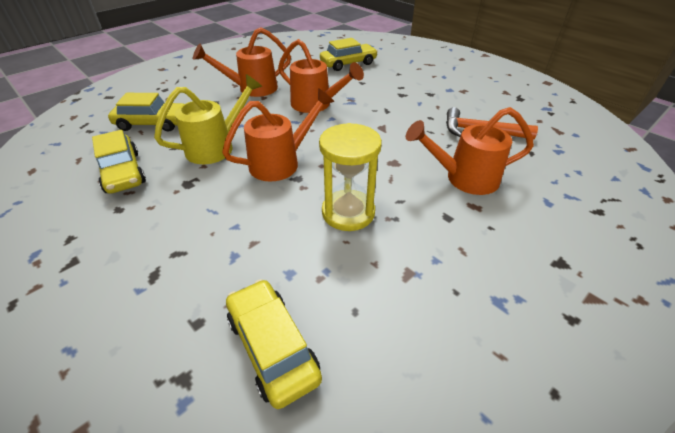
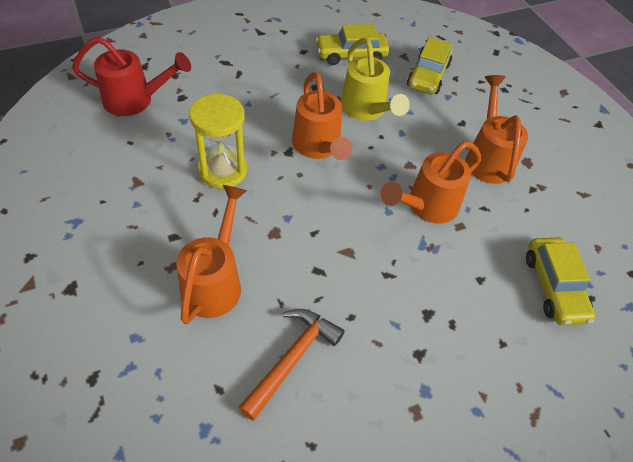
camera: 105 degrees right, 10 degrees up
(272, 347) = (135, 100): yellow car -> red watering can

